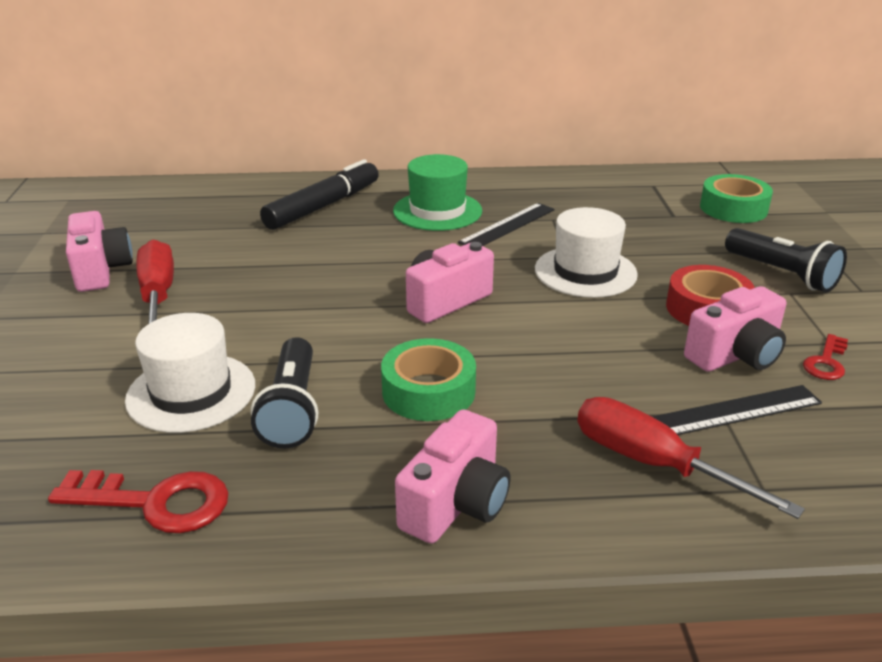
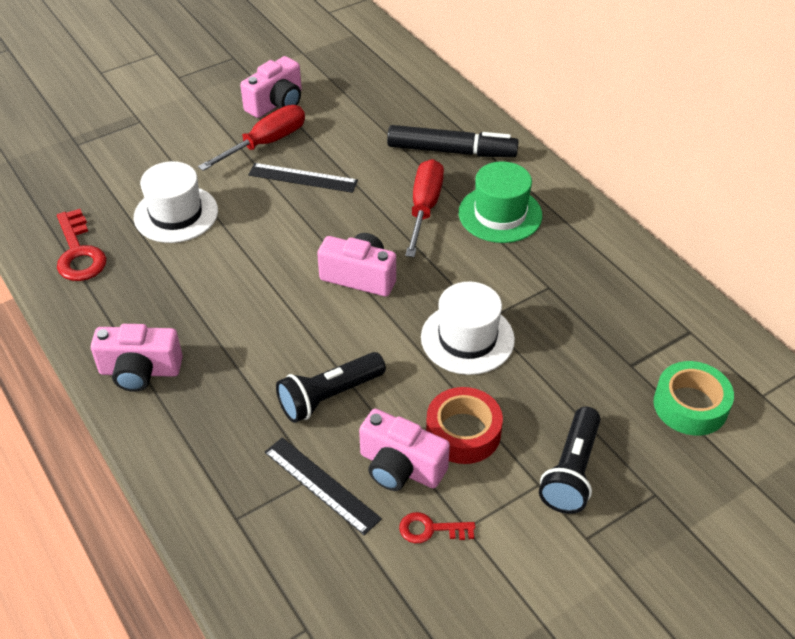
camera: 60 degrees right, 15 degrees up
(292, 409) = (185, 263): black flashlight -> black flashlight (329, 396)
(428, 391) = (242, 314): green tape -> none
(507, 226) = (510, 264): black ruler -> black ruler (303, 178)
(654, 464) = (230, 453): red screwdriver -> red screwdriver (424, 208)

